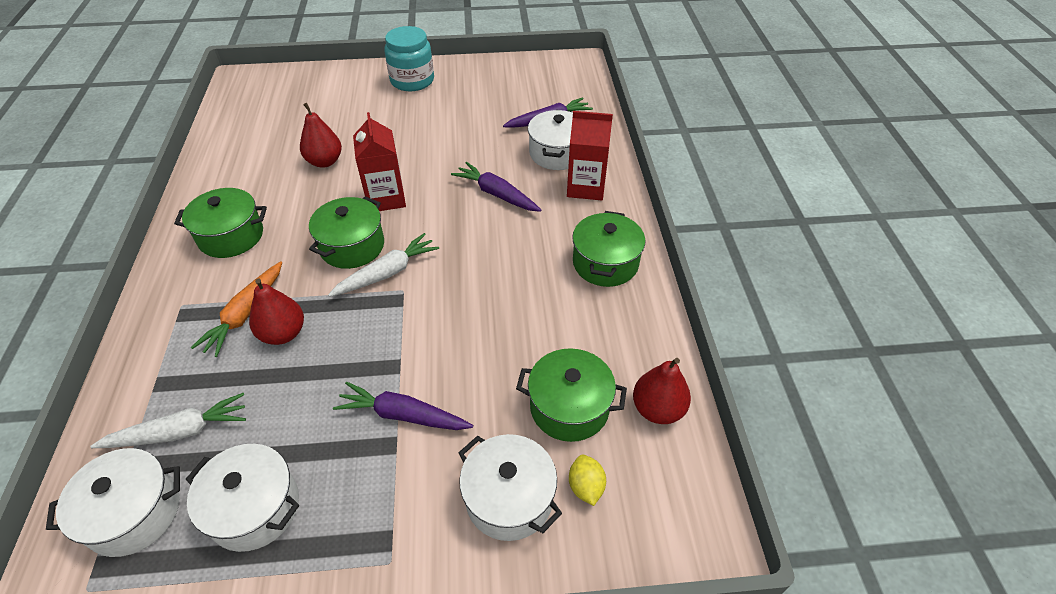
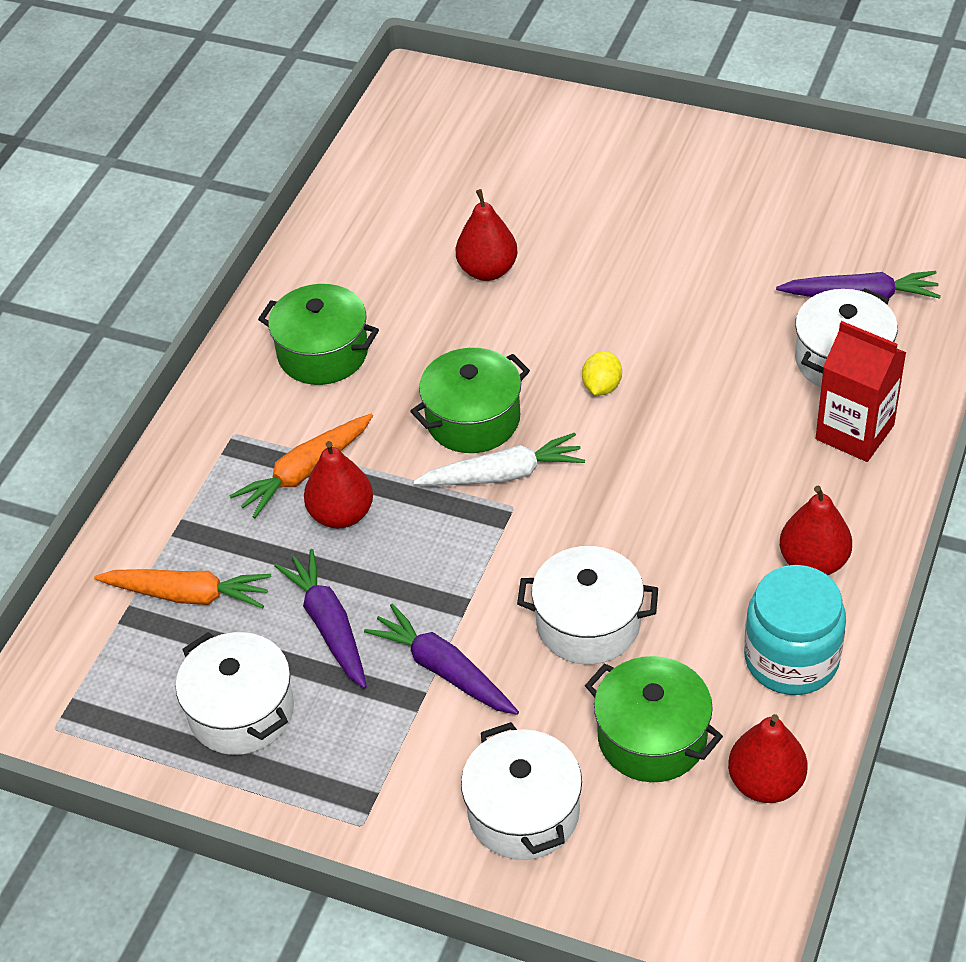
camera: 30 degrees right, 0 degrees up
(134, 513) = (118, 668): white pot -> white pot (588, 623)
(179, 432) = (188, 595): white carrot -> orange carrot
(386, 198) = (549, 358): red carton -> none
(412, 80) = (678, 157): turquoise jar -> turquoise jar (791, 659)
(496, 194) = (711, 401): purple carrot -> purple carrot (329, 625)
(586, 487) = (621, 836): yellow lemon -> yellow lemon (602, 387)
(605, 263) = (813, 562): green pot -> red pear

